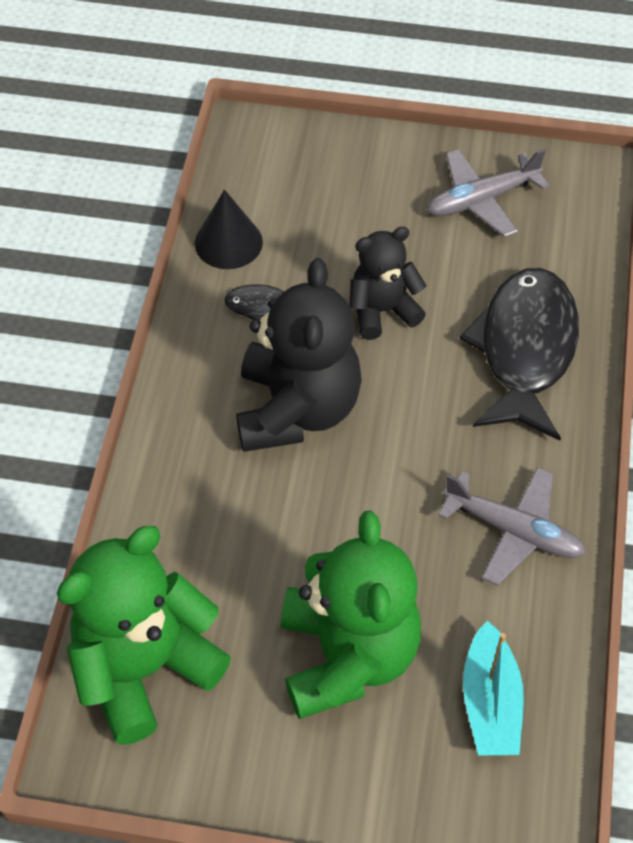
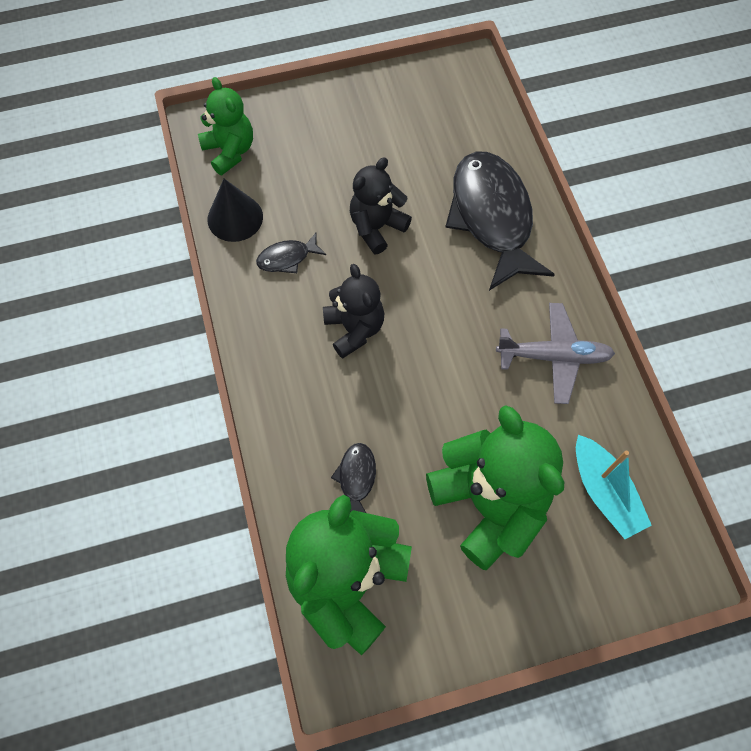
camera: 25 degrees left, 10 degrees up
(213, 566) = (356, 478): none -> black fish
(260, 170) = (230, 151): none -> green teddy bear
(297, 409) = (354, 329): black teddy bear -> black teddy bear, size x0.59
(481, 200) = (403, 115): grey plane -> none

